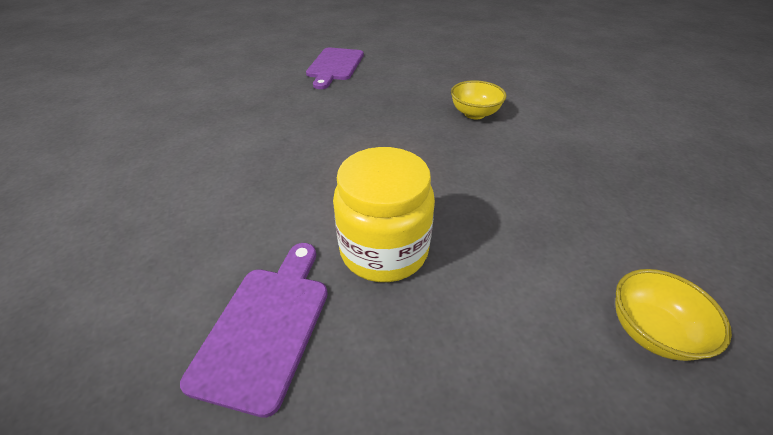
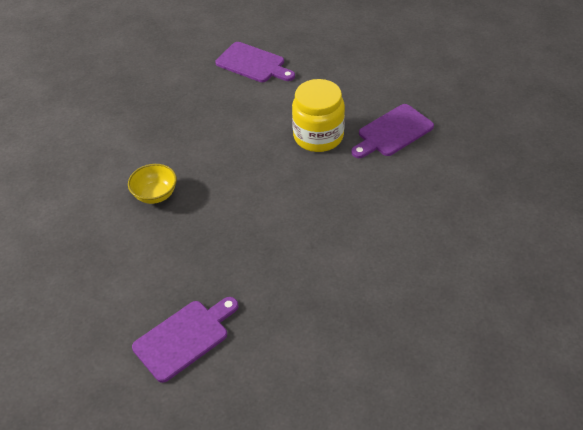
camera: 140 degrees left, 5 degrees up
(650, 331) = (253, 64): yellow bowl -> purple cutting board

